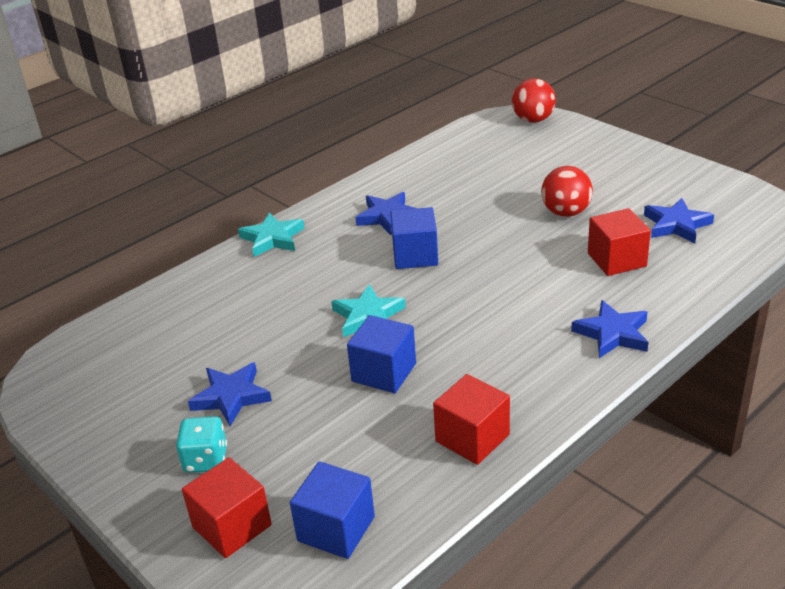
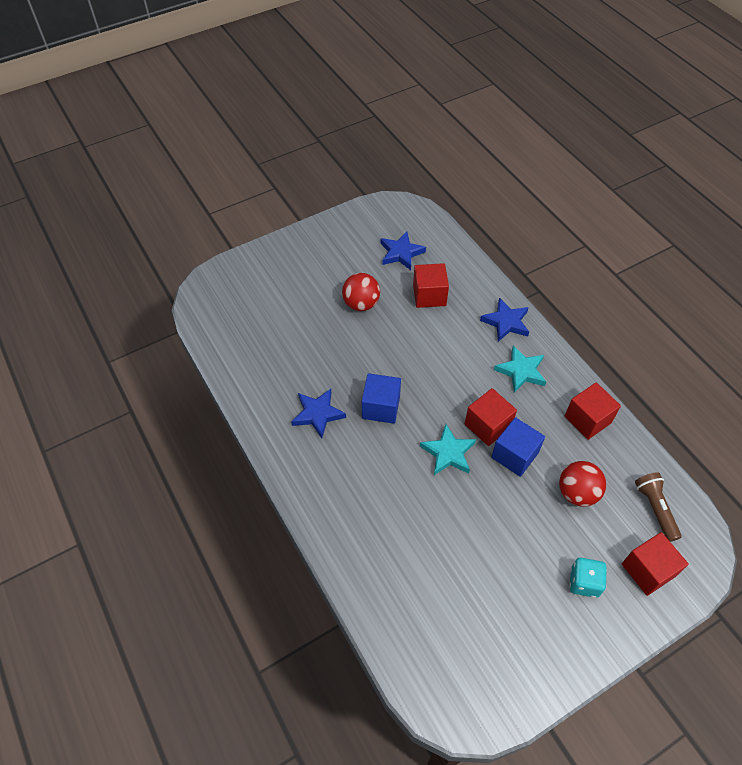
camera: 80 degrees left, 20 degrees up
(231, 397) = (520, 559): blue star -> none
(272, 238) = (315, 505): turquoise star -> turquoise star (521, 371)
(336, 529) = (655, 508): blue cube -> brown flashlight
(422, 342) = (487, 425): none -> red cube
(533, 120) = (214, 283): red ball -> red ball (577, 493)

